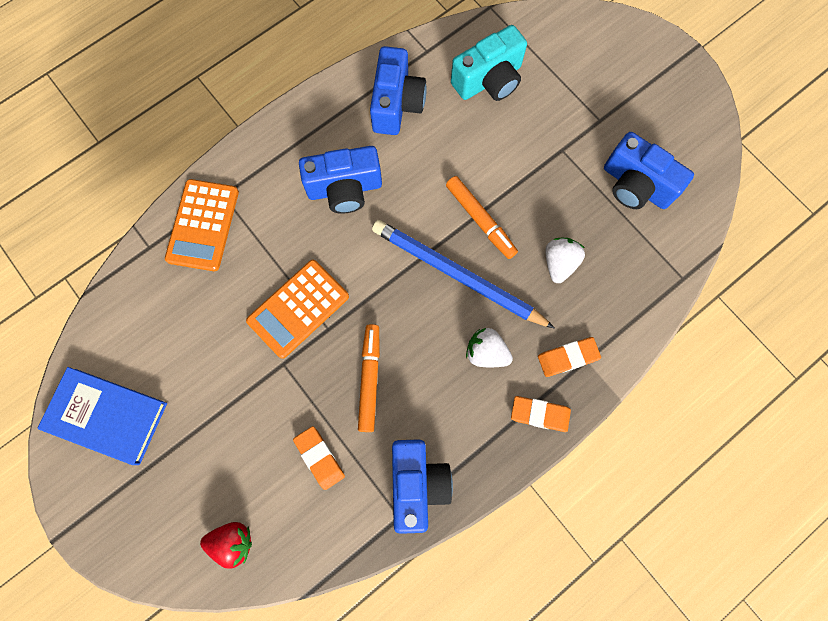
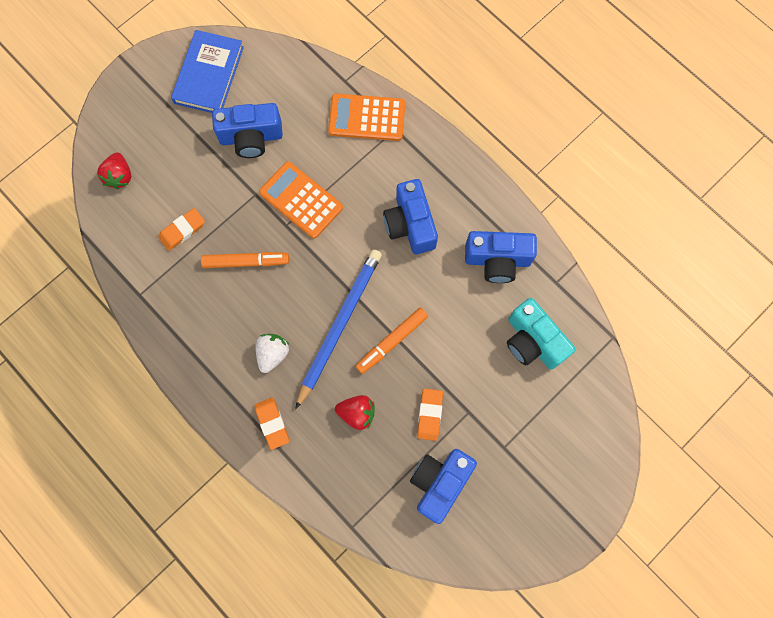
camera: 85 degrees right, 0 degrees up
(417, 483) = (164, 306): blue camera -> blue camera (251, 137)
(540, 414) = (223, 401): orange eraser -> orange eraser (429, 415)
(559, 263) = (357, 413): white strawberry -> red strawberry

